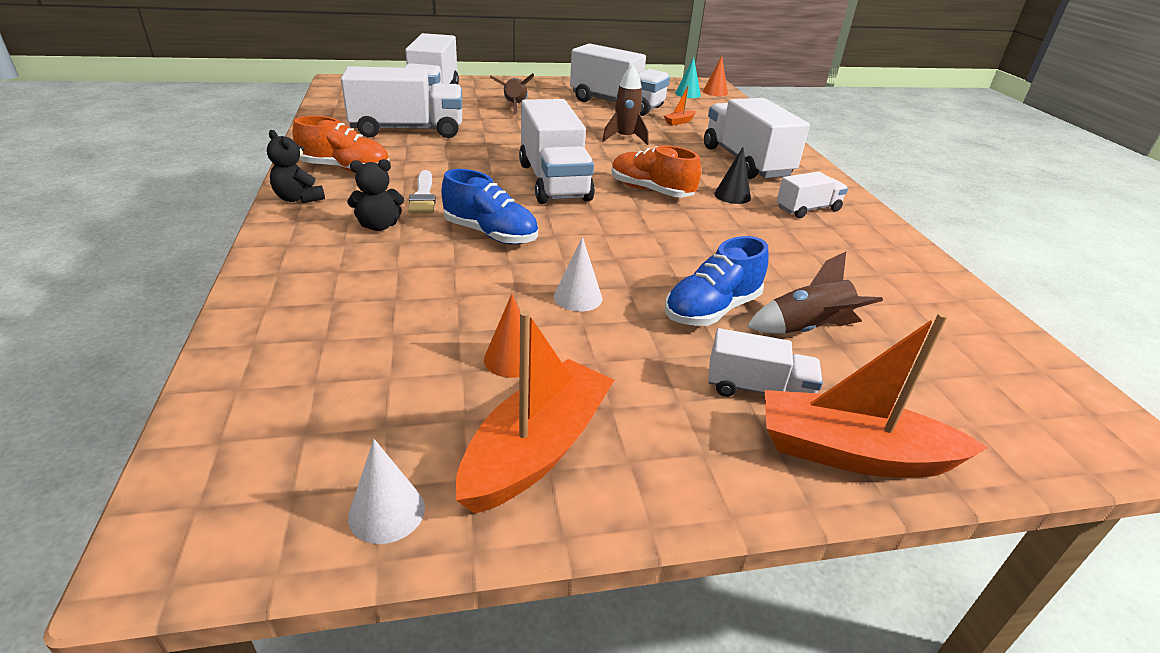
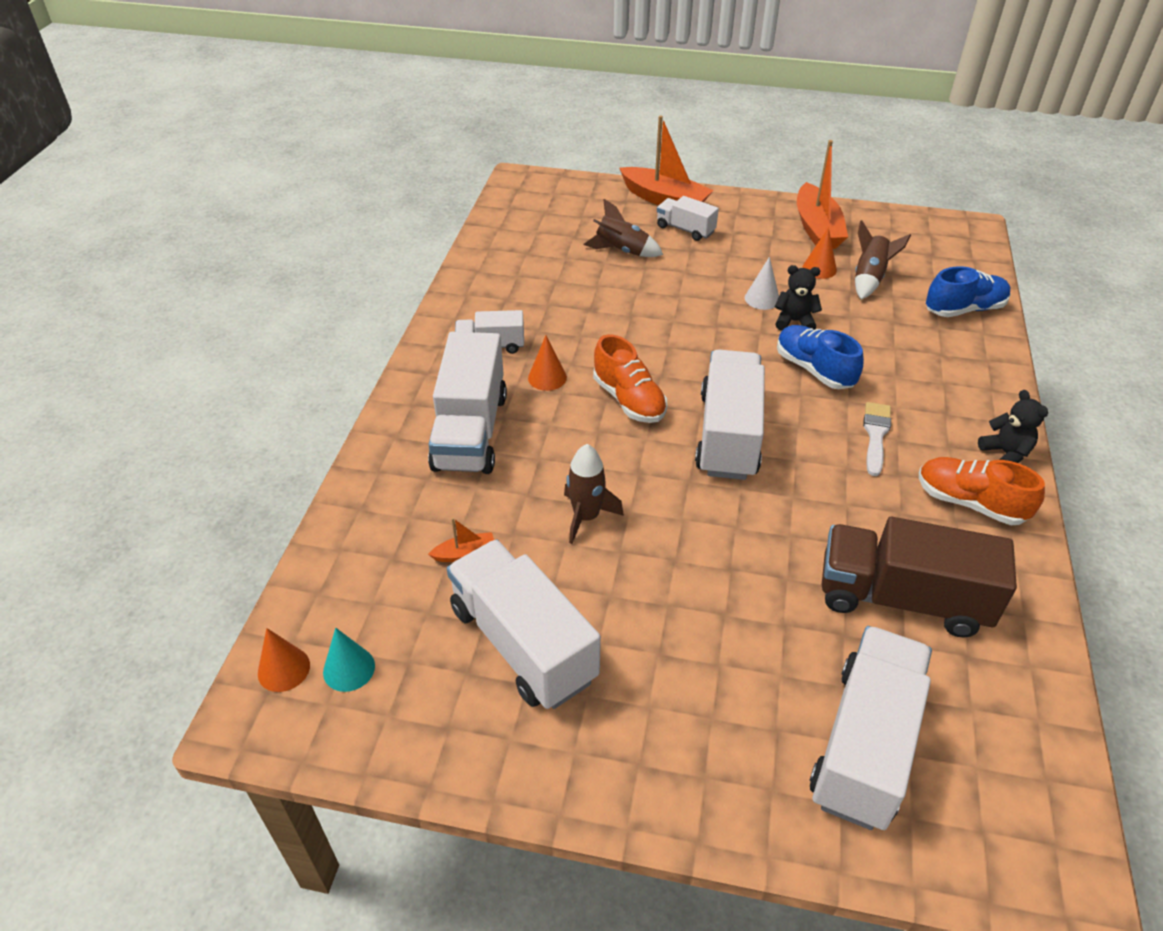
camera: 155 degrees left, 10 degrees up
(379, 226) = (916, 398): black teddy bear -> black teddy bear (794, 321)
(386, 512) = (887, 221): white cone -> none
(408, 130) = (902, 599): white truck -> brown truck
(514, 106) = (715, 663): brown rocket -> brown rocket (869, 278)
(536, 450) = (817, 228): orange boat -> orange boat turned 60 degrees counterclockwise
(711, 310) = (673, 273): blue shoe -> blue shoe (964, 309)
(732, 195) = (547, 377): black cone -> orange cone

